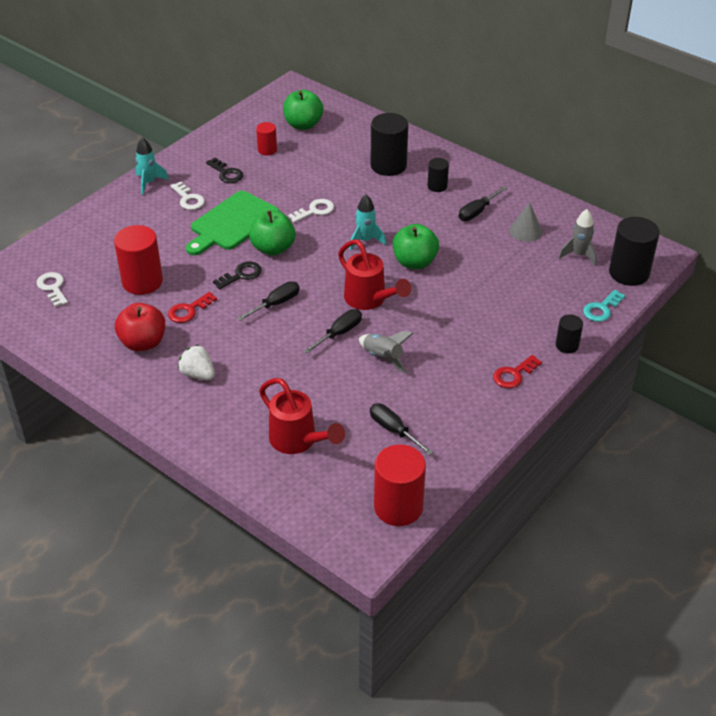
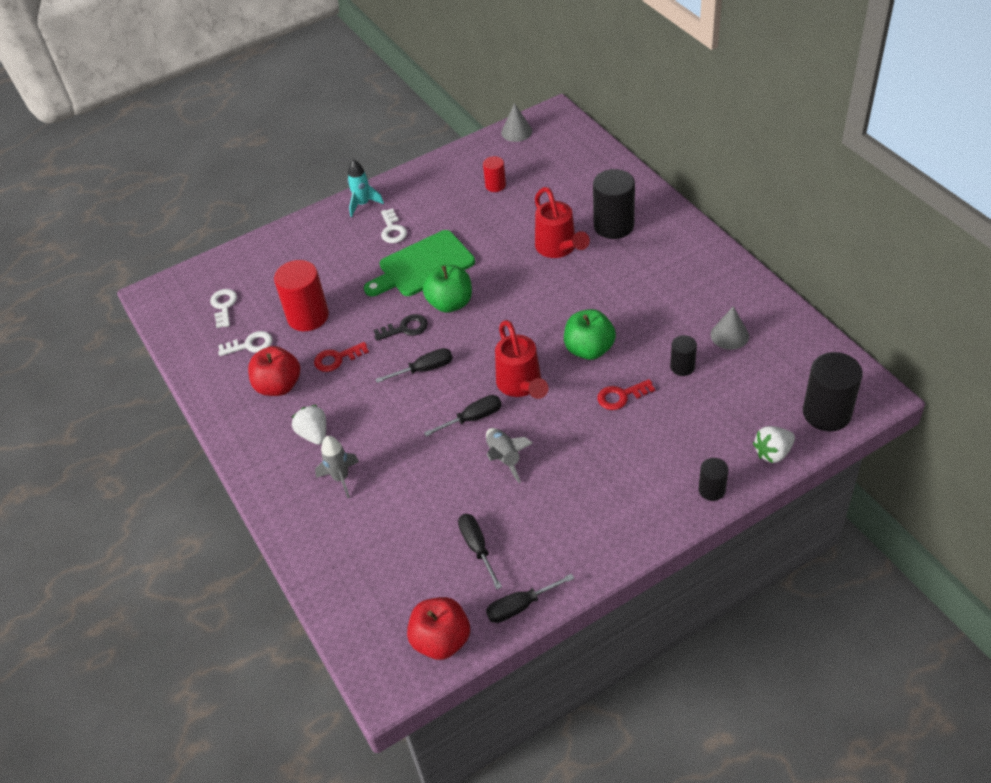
camera: 25 degrees right, 5 degrees up
(226, 173) = (442, 206): black key -> none
(265, 105) = (516, 132): none -> grey cone
(298, 441) = (376, 536): red watering can -> red watering can (559, 249)
(303, 125) = (545, 161): green apple -> none
(315, 211) = (512, 267): white key -> white key (250, 345)
(365, 240) = (549, 312): turquoise rocket -> none
(398, 507) = (441, 640): red cylinder -> red apple
(437, 186) = (655, 260): black cylinder -> black cylinder (682, 367)
(477, 211) = (685, 300): black screwdriver -> black screwdriver (520, 606)
(514, 375) = (635, 512): red key -> red key (621, 396)
(579, 255) = (777, 378): grey rocket -> grey rocket (341, 478)
(601, 309) = (773, 453): turquoise key -> white strawberry

